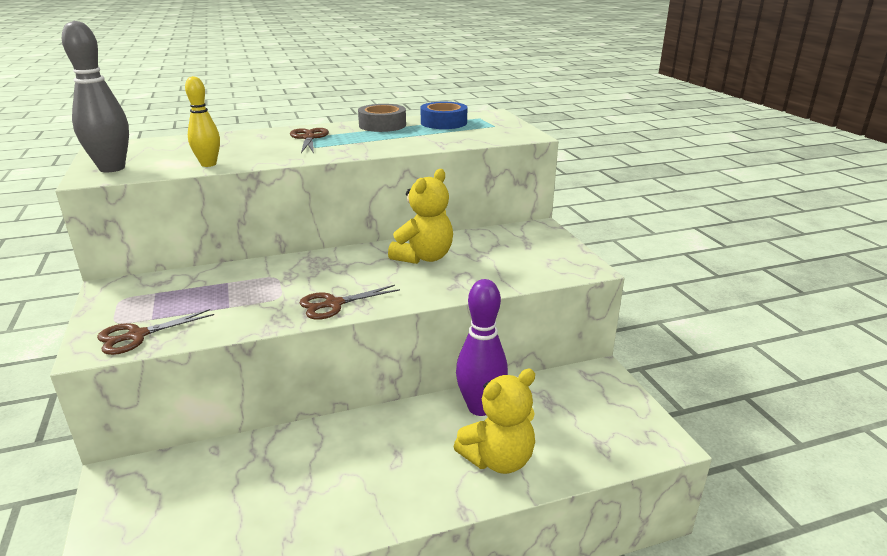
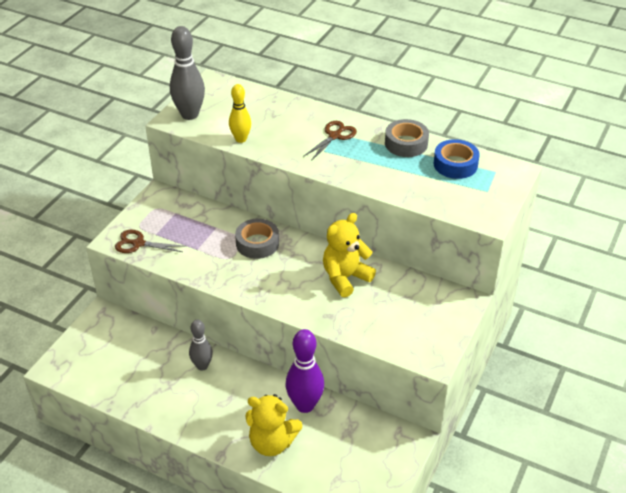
camera: 45 degrees right, 15 degrees up
(296, 273) = (257, 243): none -> grey tape
(324, 445) = (202, 366): none -> grey bowling pin
(334, 304) = (247, 284): brown scissors -> none
(424, 257) = (345, 278): yellow teddy bear -> yellow teddy bear turned 150 degrees clockwise

